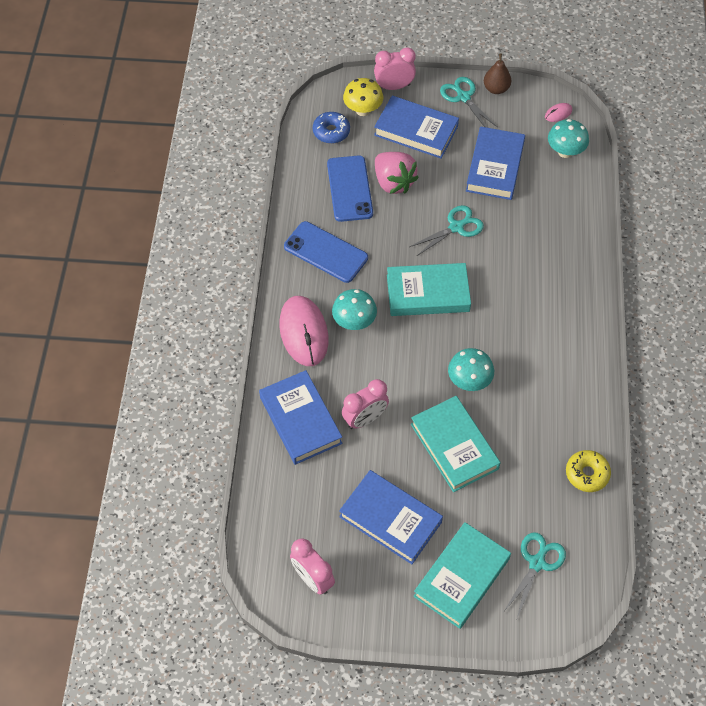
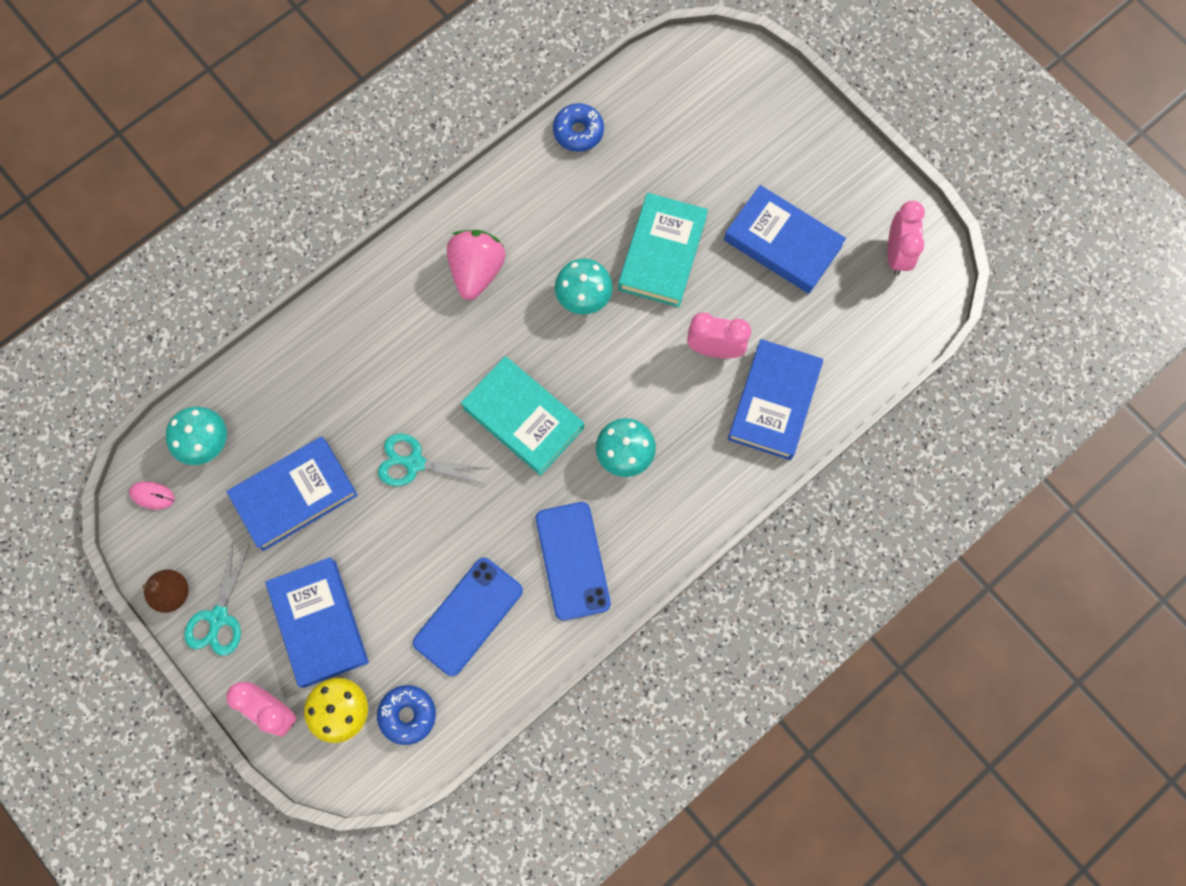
camera: 135 degrees left, 15 degrees up
(303, 332) = (684, 489): pink mouse -> none
(390, 519) = (782, 243): blue book -> blue book turned 45 degrees counterclockwise
(393, 182) = (415, 579): pink strawberry -> pink strawberry (477, 271)
(462, 577) = (772, 148): turquoise book -> none
(537, 563) = (700, 105): turquoise scissors -> none
(587, 474) = (578, 132): yellow donut -> blue donut

